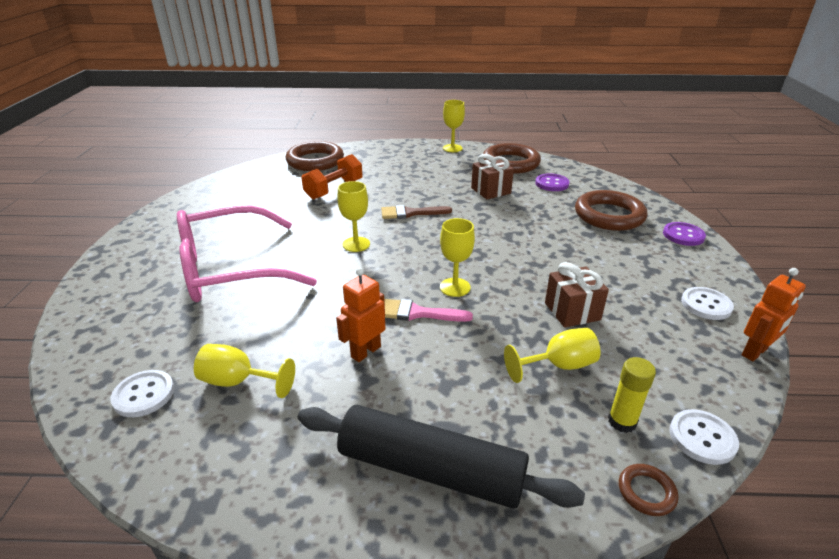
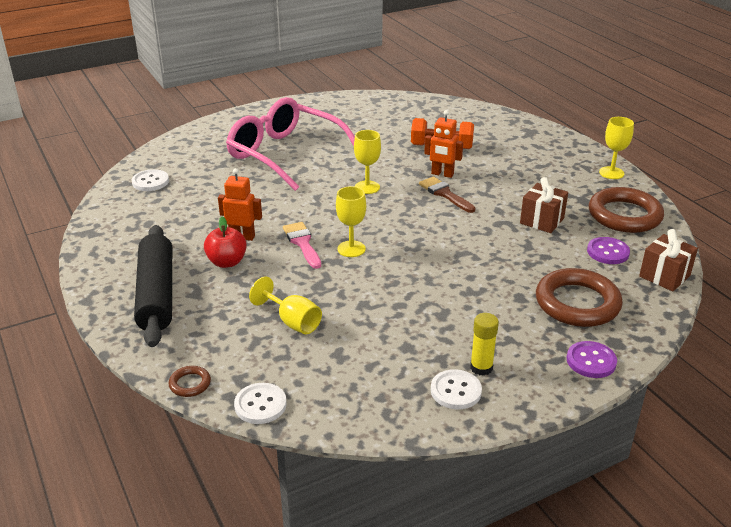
camera: 60 degrees right, 0 degrees up
(238, 382) = (181, 204): yellow goblet -> none
(315, 161) = (482, 119): brown ring -> none
(408, 380) = (227, 262): none -> red apple
(572, 311) = (371, 314): brown gift -> brown gift (664, 276)
(622, 421) = (251, 363): yellow glue stick -> yellow glue stick (481, 368)
(755, 352) = (400, 428): orange robot -> orange robot (442, 174)

